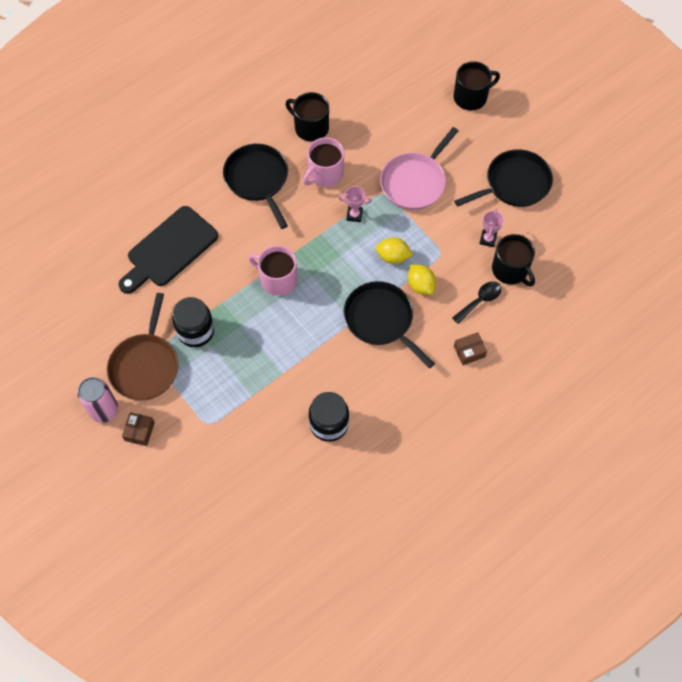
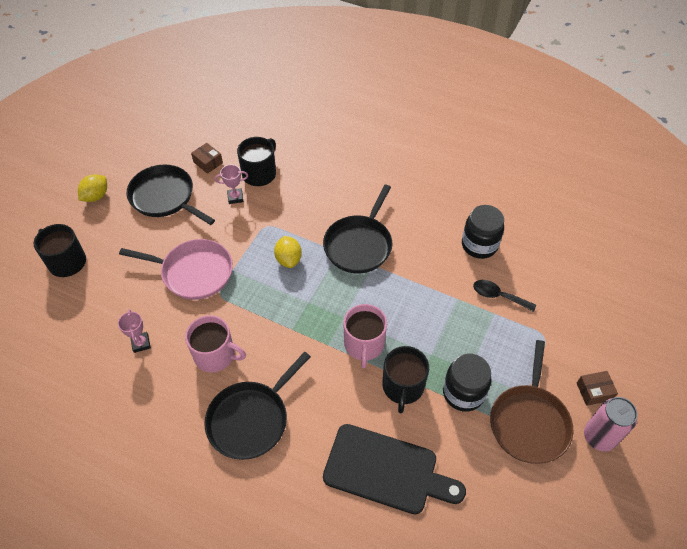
camera: 115 degrees left, 10 degrees down
(145, 366) = (529, 422): brown pan -> brown pan turned 120 degrees clockwise
(310, 127) = (157, 396): black mug -> black mug (403, 387)
(354, 215) = (256, 308): pink trophy -> pink trophy (141, 343)
(420, 285) = (308, 229): yellow lemon -> yellow lemon (96, 196)
(469, 351) = (353, 176): brown box -> brown box (208, 162)
(480, 301) = (301, 184): black spoon -> black spoon (498, 296)

